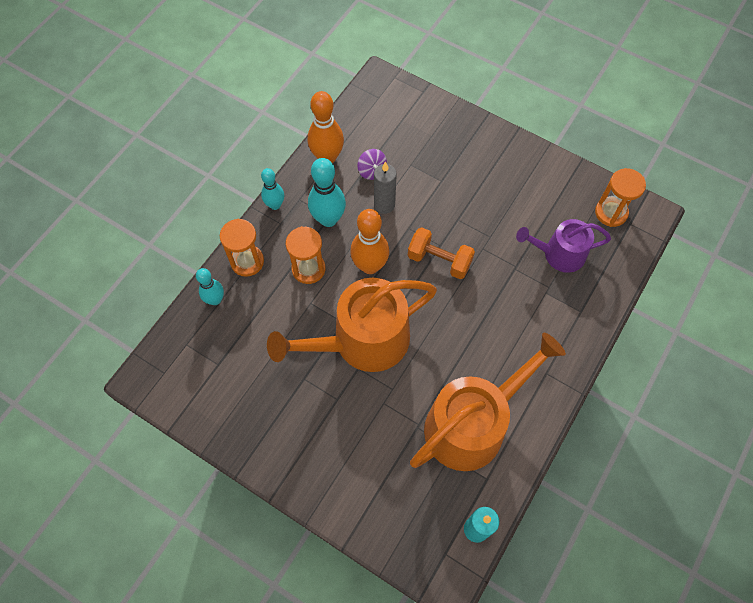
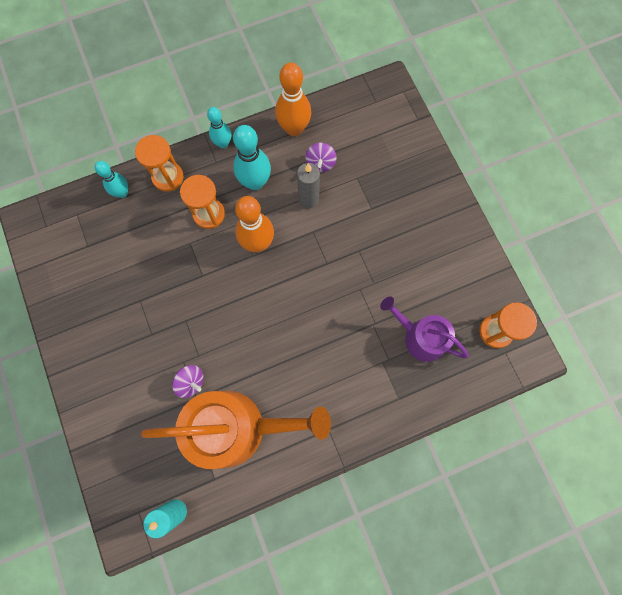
camera: 35 degrees right, 10 degrees up
(362, 341) = (205, 301): orange watering can -> none
(403, 415) = (191, 382): none -> purple spinning top
(439, 260) = (316, 276): orange dumbbell -> none

